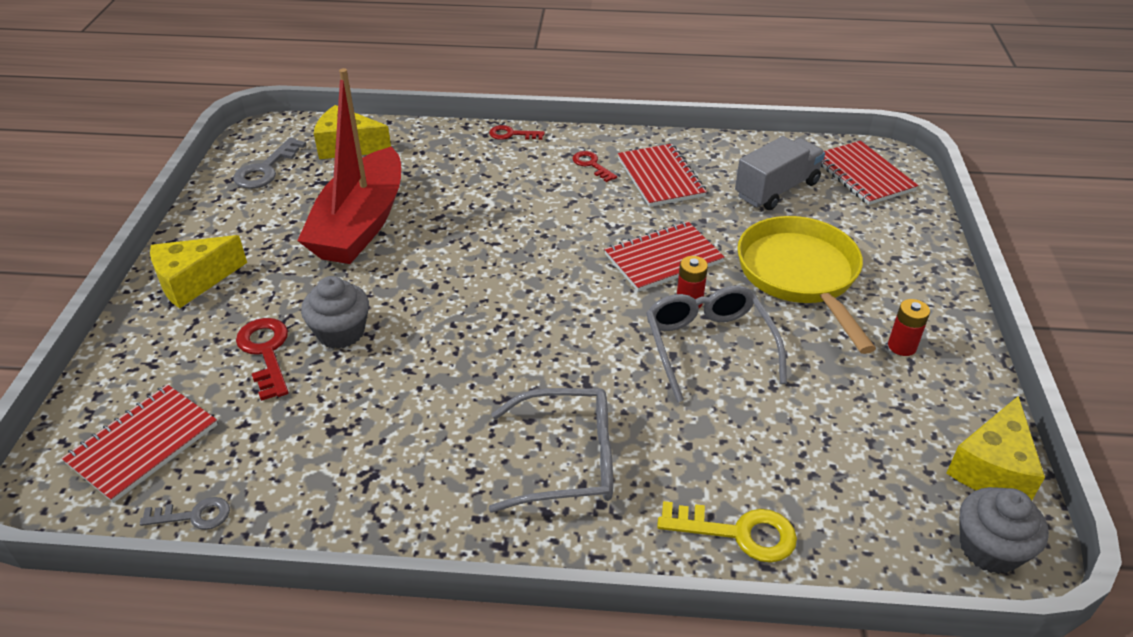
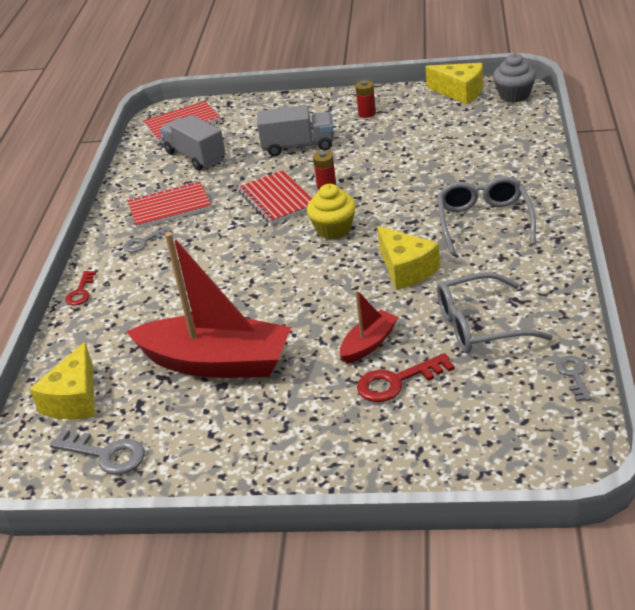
camera: 85 degrees left, 5 degrees down
(143, 444) = (512, 425): red notebook -> none
(193, 281) = (300, 457): yellow cheese -> yellow cheese (406, 269)
(341, 332) = (369, 344): grey cupcake -> red boat
(583, 307) = (333, 229): none -> yellow cupcake
(591, 165) = (143, 242): red key -> grey key
(708, 346) = (372, 177): grey glasses -> grey glasses (479, 326)
(738, 533) = (524, 162): yellow key -> none
(800, 276) = (298, 146): yellow pan -> grey truck

